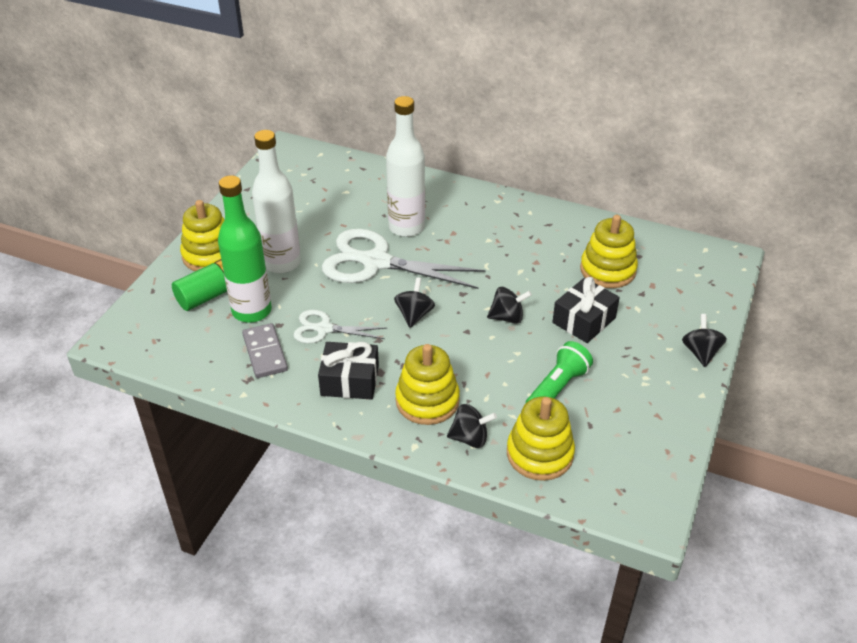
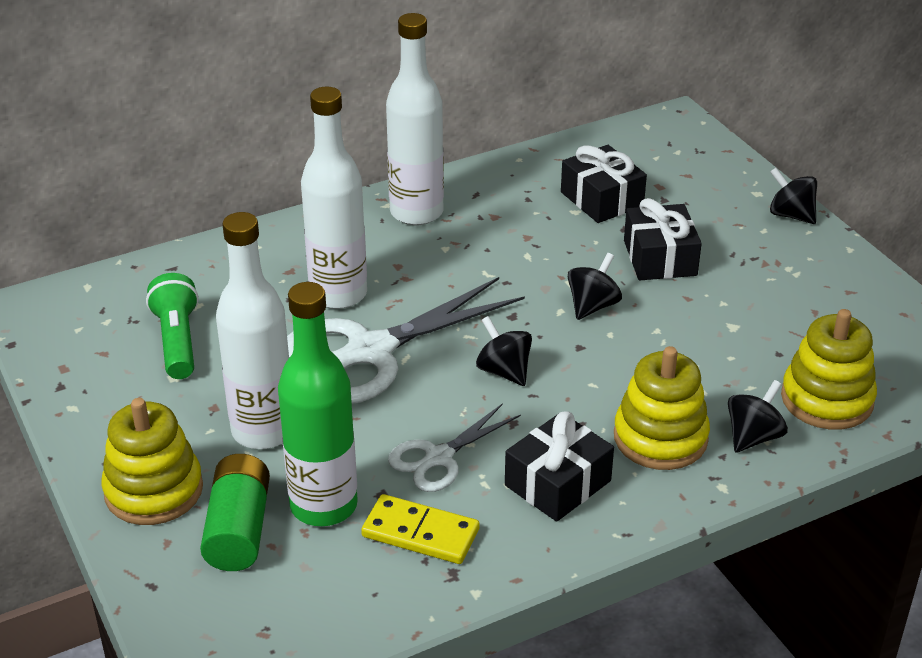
camera: 50 degrees left, 5 degrees down
(265, 353) = (420, 533): grey domino -> yellow domino
(504, 214) = (416, 212): none -> white bottle
(557, 388) = (742, 333): green flashlight -> green flashlight (177, 341)
(608, 270) = (601, 199): yellow stacking toy -> black gift

